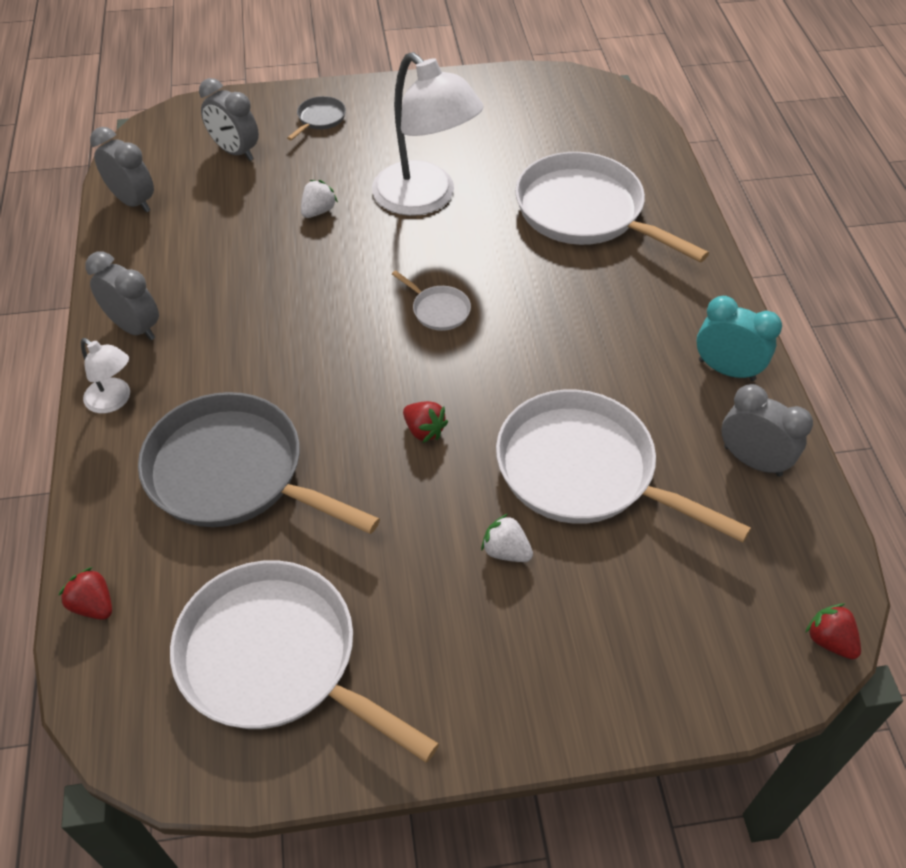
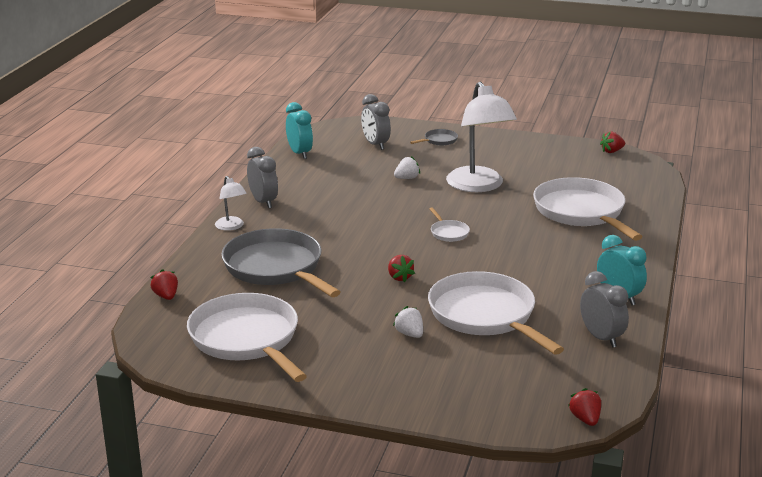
camera: 25 degrees right, 25 degrees down
(133, 201) = (300, 153): grey clock -> turquoise clock
(554, 80) = (611, 151): none -> red strawberry

